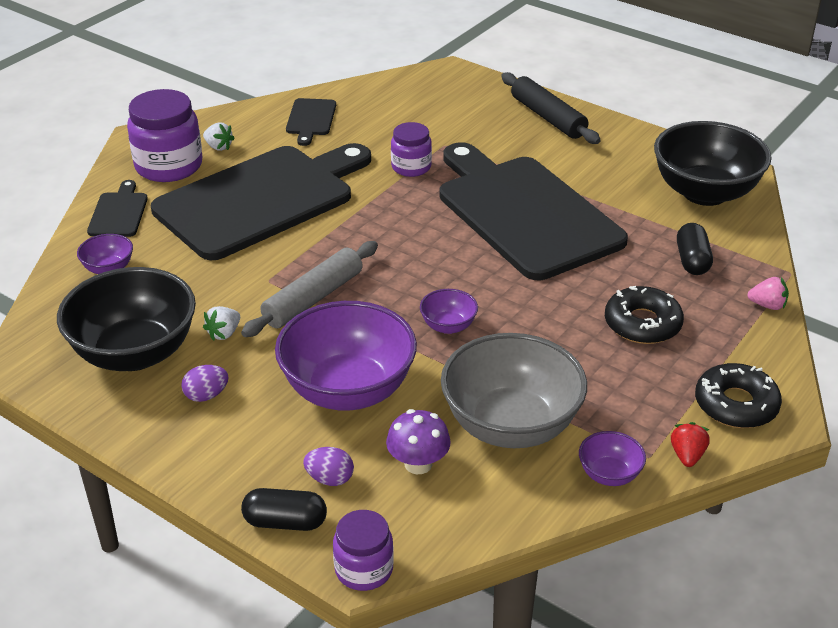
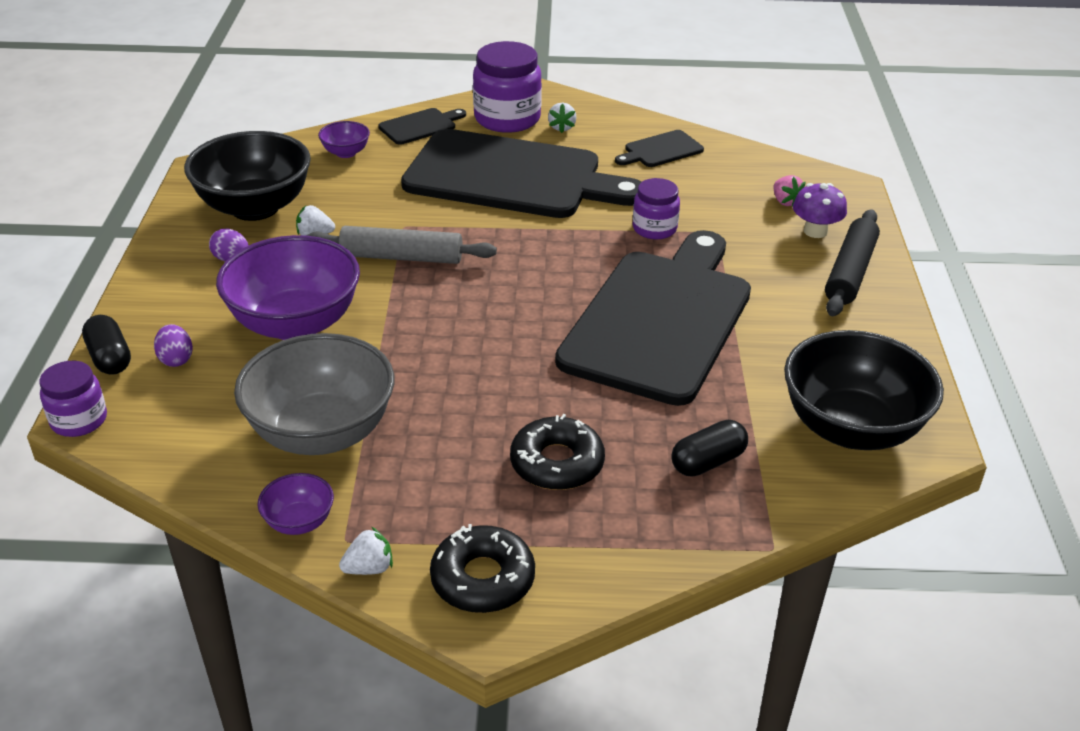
camera: 55 degrees right, 0 degrees up
(418, 464) = (229, 398): purple mushroom -> purple mushroom (815, 231)
(448, 326) = (433, 342): purple bowl -> none
(687, 455) = (369, 568): red strawberry -> white strawberry
(767, 305) = (687, 548): pink strawberry -> pink strawberry (785, 201)

